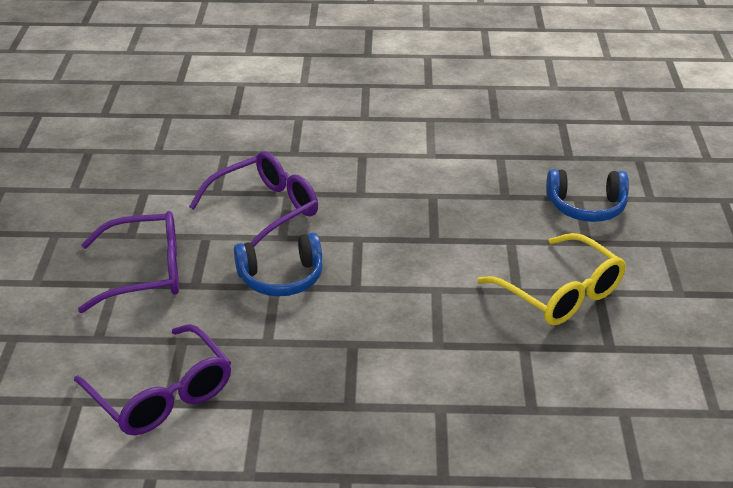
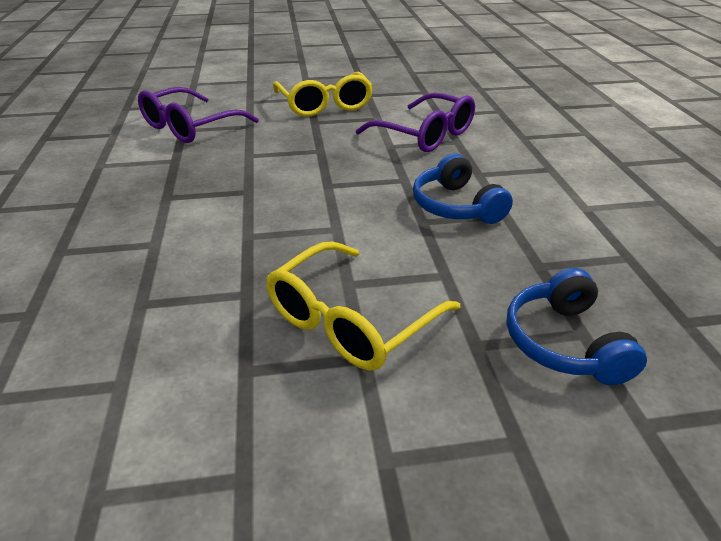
camera: 80 degrees right, 0 degrees up
(145, 272) = (324, 105): purple glasses -> yellow glasses
(281, 278) = (332, 151): blue headphones -> blue headphones (456, 206)

